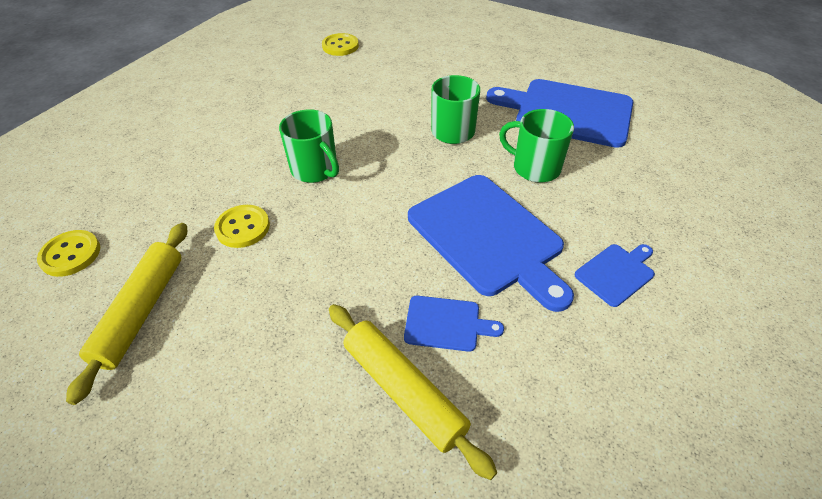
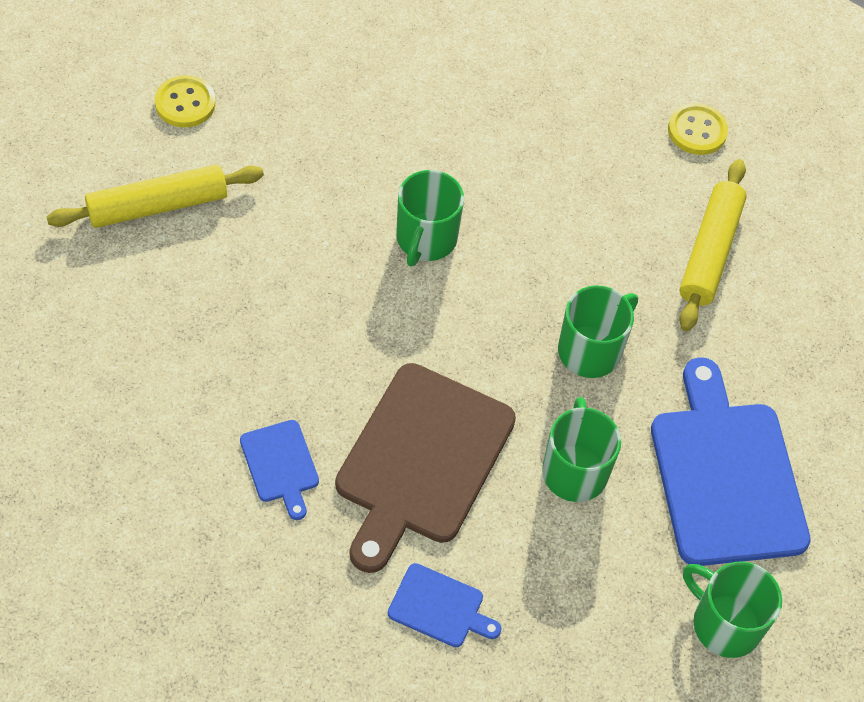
camera: 55 degrees right, 10 degrees up
(243, 227) = (299, 222): yellow button -> none
(404, 390) = (189, 460): yellow rolling pin -> yellow rolling pin (710, 252)
(488, 237) = (421, 460): blue cutting board -> brown cutting board
(669, 147) = (724, 624): none -> green mug

